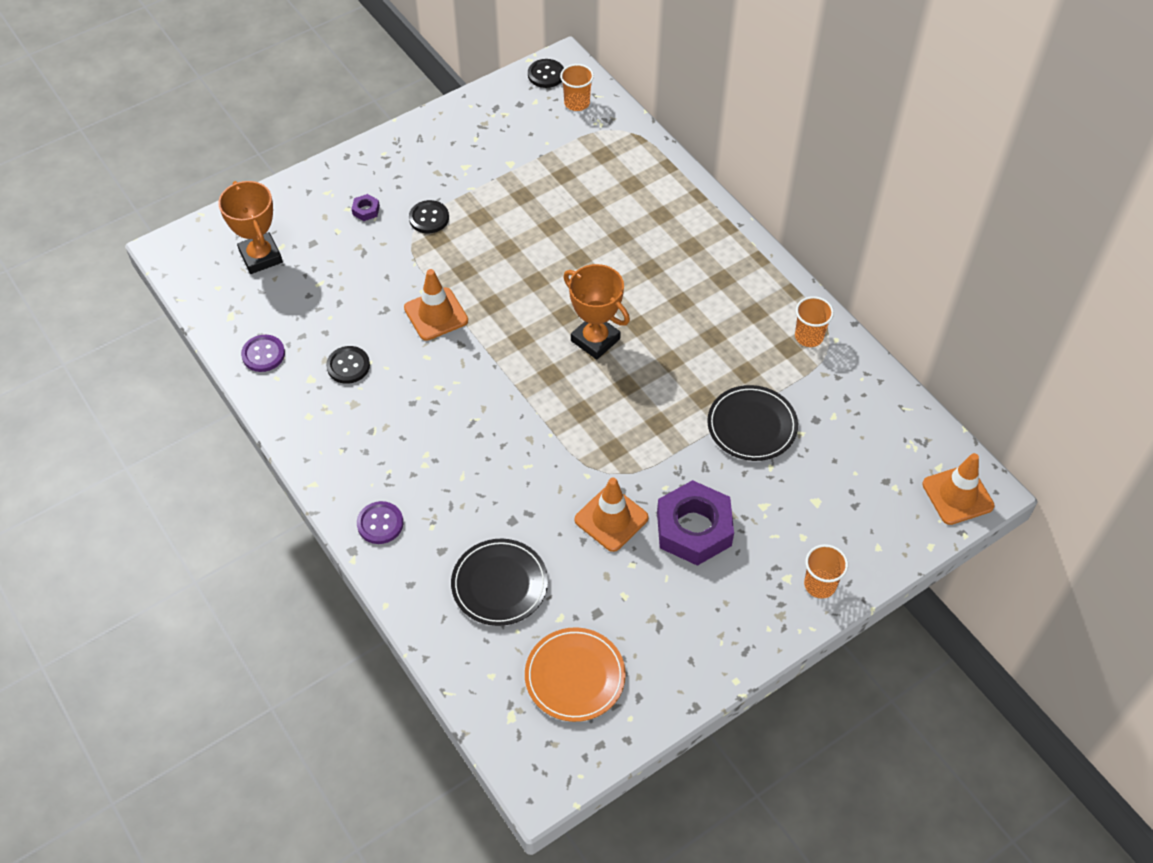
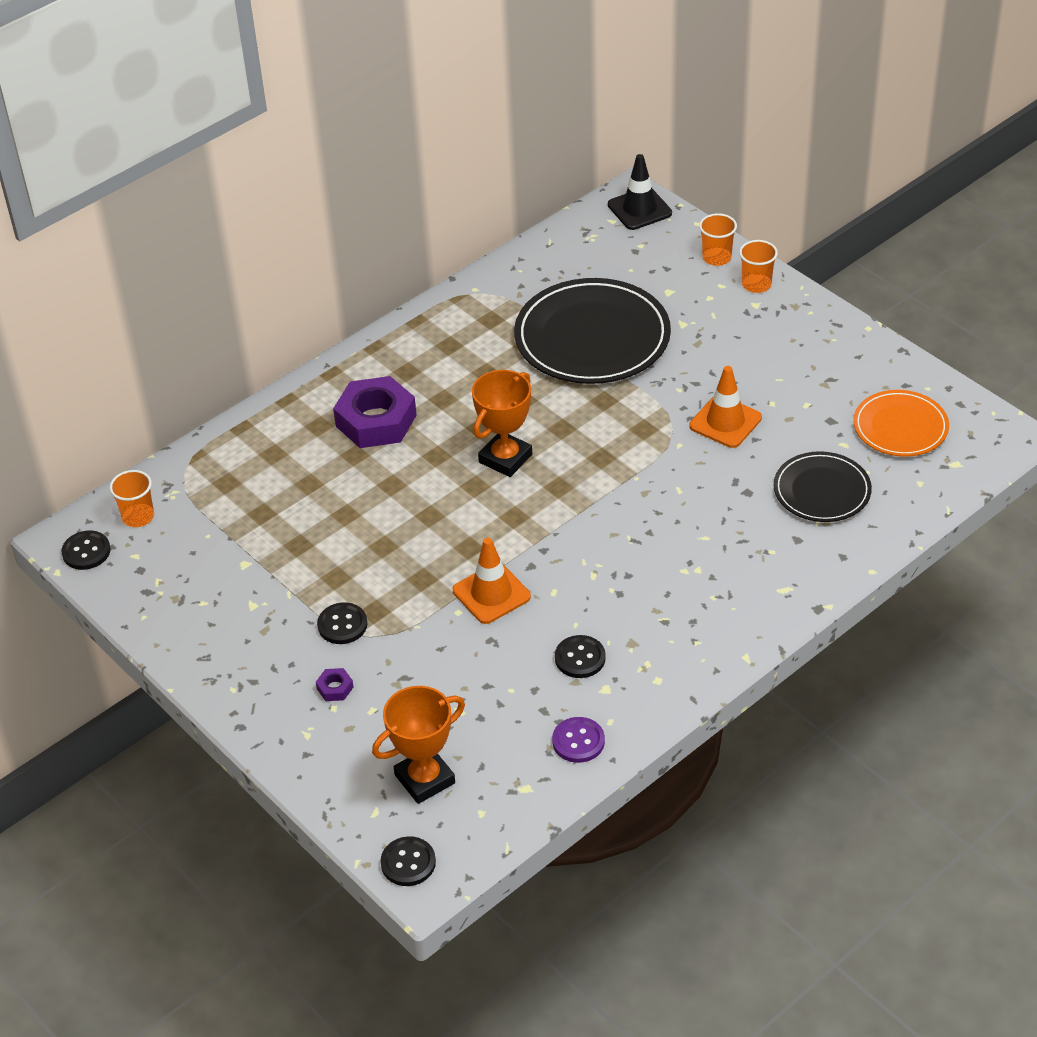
camera: 95 degrees left, 10 degrees down
(189, 242) = (408, 863): none -> black button
(380, 523) = (779, 592): purple button -> none
(694, 529) = (720, 366): purple nut -> purple nut (376, 421)
(752, 425) = (592, 337): black plate -> black plate, size x1.74
(809, 336) = (474, 307): orange cup -> orange cup (716, 257)
(957, 495) = (639, 209): orange traffic cone -> black traffic cone

